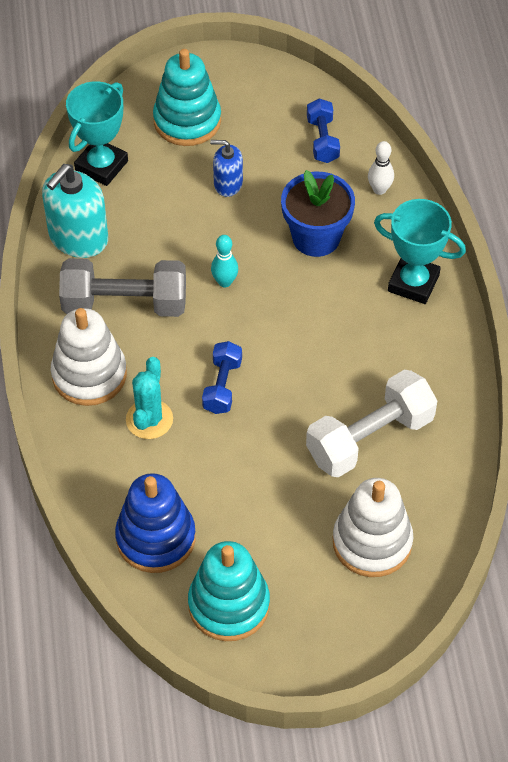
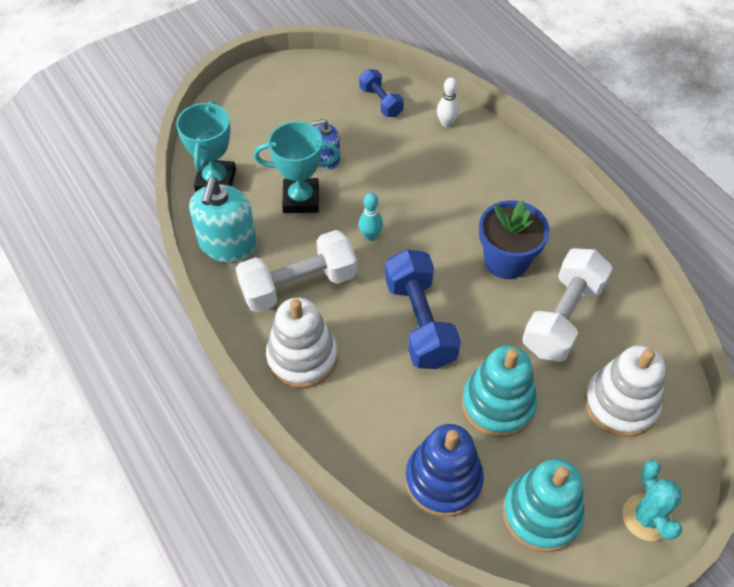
camera: 25 degrees left, 0 degrees up
(125, 303) = (298, 285): grey dumbbell -> white dumbbell
(149, 419) = (376, 375): turquoise cactus -> turquoise cactus (646, 517)
(187, 121) = (266, 123): turquoise stacking toy -> turquoise stacking toy (498, 404)
(222, 386) = (419, 322): blue dumbbell -> blue dumbbell, size x1.79
(316, 237) = (421, 175): blue flower pot -> blue flower pot (506, 261)
(413, 283) = (516, 183): turquoise trophy -> turquoise trophy (301, 199)

